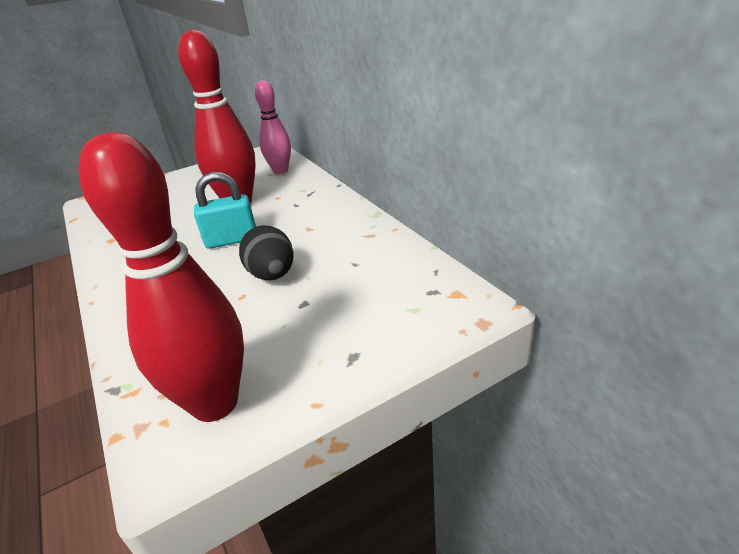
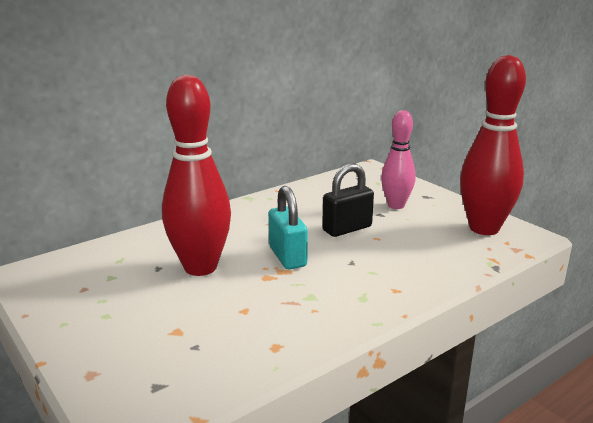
camera: 100 degrees left, 10 degrees down
(272, 275) = (347, 229): black egg -> black padlock
(280, 171) = (116, 253): pink bowling pin -> pink bowling pin (396, 205)

